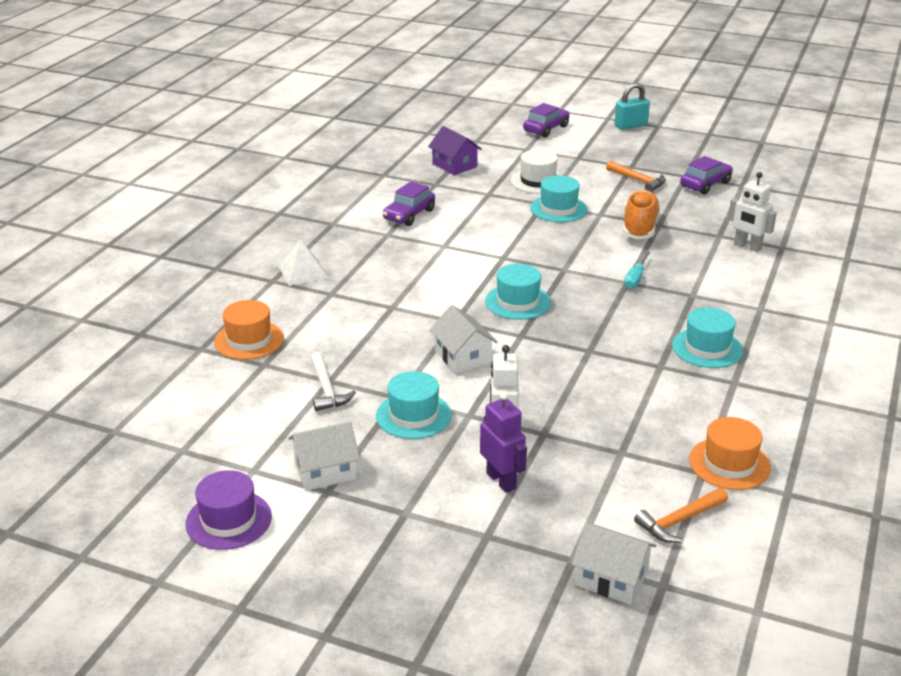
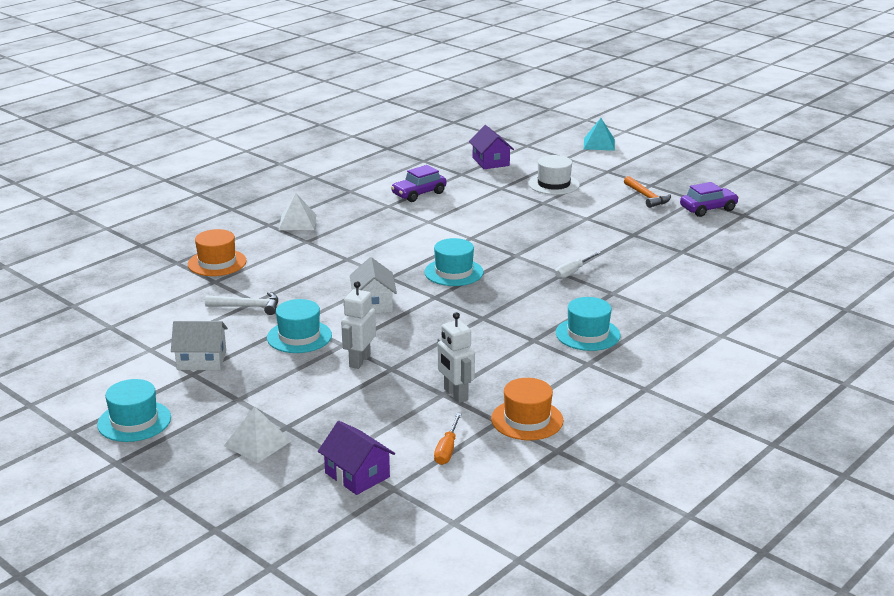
camera: 20 degrees right, 5 degrees down
(228, 520) = (107, 377): purple hat -> none
(327, 389) = (248, 307): white hammer -> white hammer turned 90 degrees counterclockwise
(471, 565) = (257, 443): none -> white pyramid
(501, 481) = (329, 393): purple robot -> none
(546, 129) = (599, 144): purple car -> turquoise pyramid
(558, 209) = (553, 208): turquoise hat -> turquoise hat (134, 421)
(611, 578) = (357, 475): white house -> purple house
(630, 126) = (681, 152): turquoise padlock -> none
(635, 278) = (573, 272): turquoise screwdriver -> white screwdriver
(639, 227) = (613, 233): orange shoe -> none
(679, 521) = (447, 449): orange hammer -> orange screwdriver
(747, 246) = (700, 264): white robot -> white robot (455, 394)

